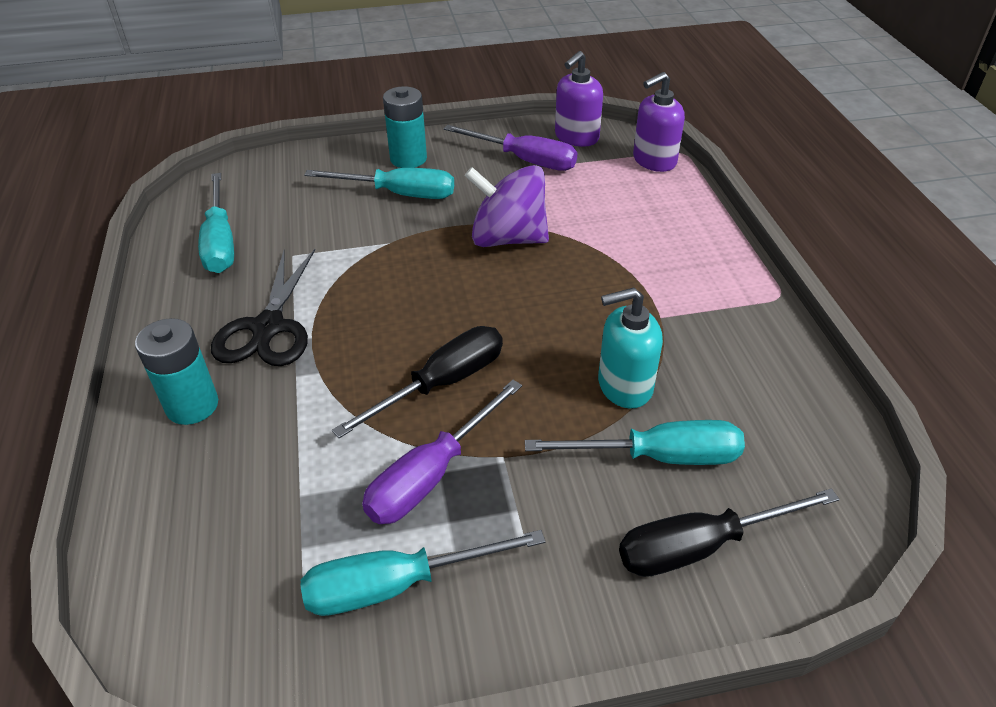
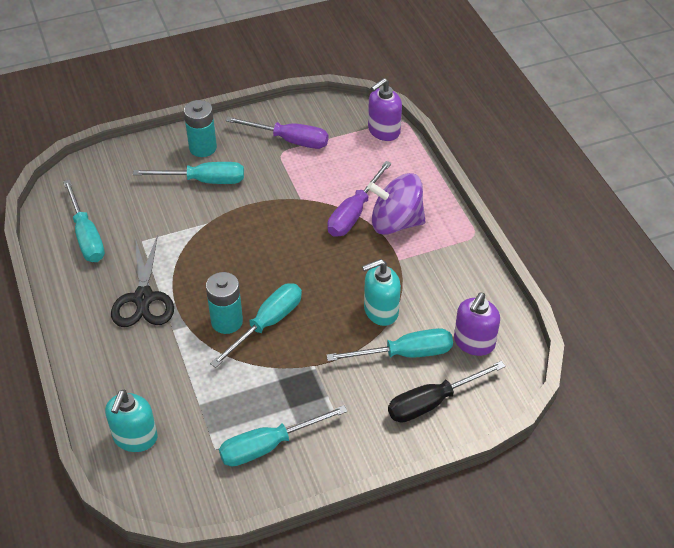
camera: 10 degrees left, 5 degrees up
(177, 537) = (135, 437): none -> turquoise soap dispenser
(192, 405) = (113, 358): turquoise battery -> turquoise battery (227, 321)
(431, 475) = (274, 382): purple screwdriver -> purple screwdriver (354, 213)
(442, 383) = (267, 323): black screwdriver -> turquoise screwdriver
(508, 238) = (289, 210): purple spinning top -> purple spinning top (396, 222)
(576, 137) = (324, 114): purple soap dispenser -> purple soap dispenser (474, 342)

